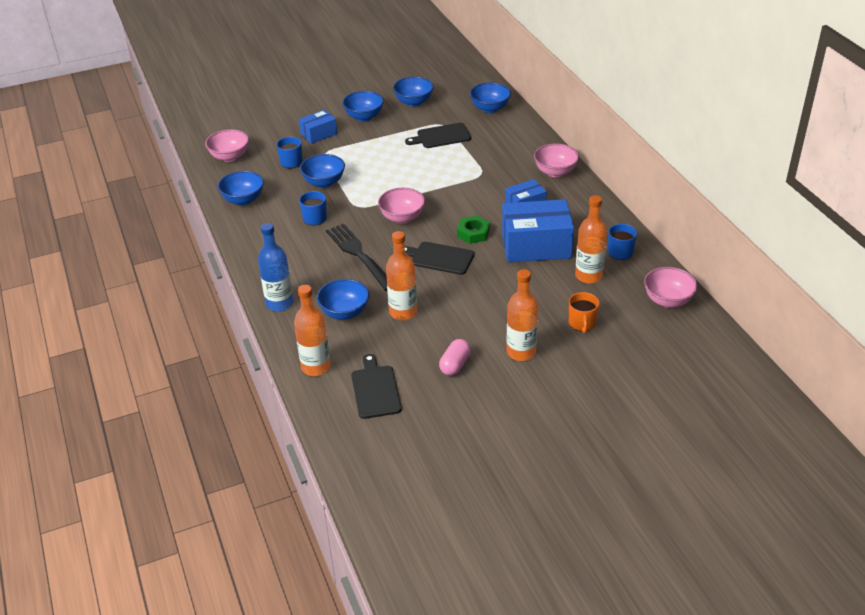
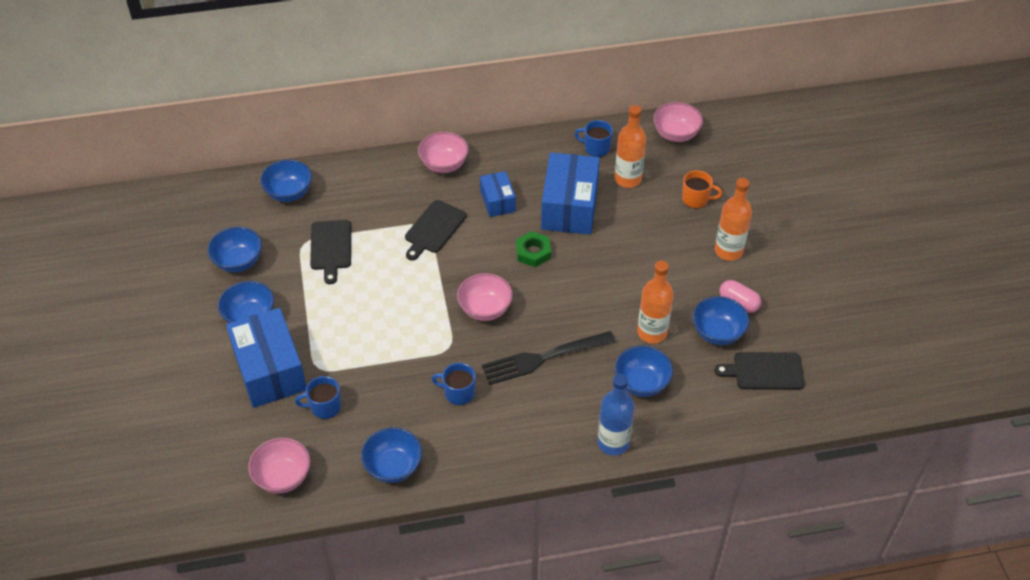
camera: 80 degrees left, 10 degrees up
(315, 367) = (724, 418): orange bottle -> none
(319, 134) = (270, 370): blue box -> blue box, size x1.84
(324, 182) = (386, 376): blue bowl -> blue bowl (717, 333)
(439, 258) = (568, 288): black cutting board -> black cutting board (434, 229)

